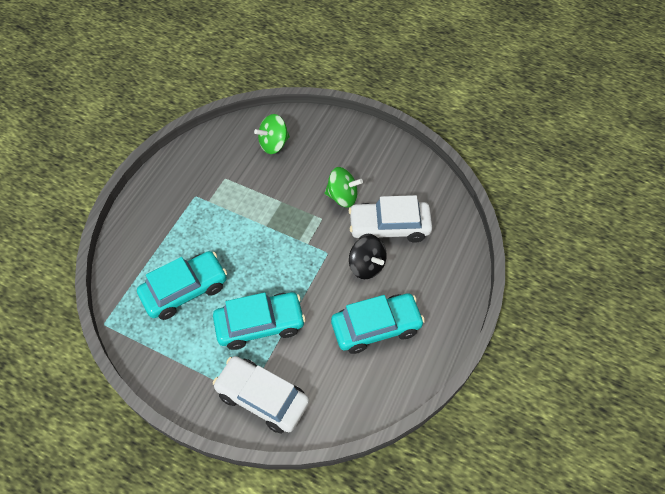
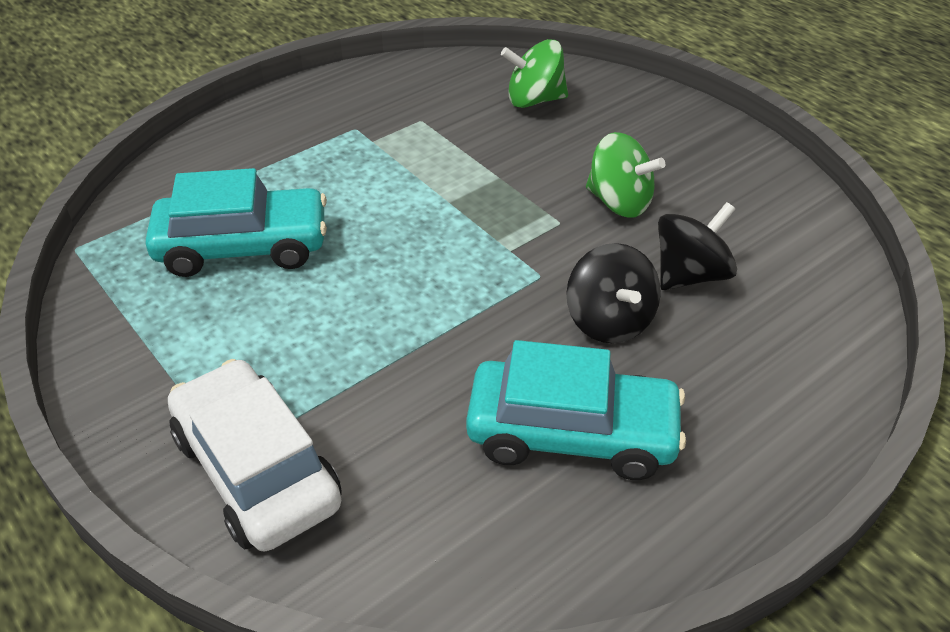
camera: 25 degrees right, 15 degrees down
(260, 324) = (338, 344): turquoise car -> none
(389, 227) = (690, 275): white car -> black spinning top

